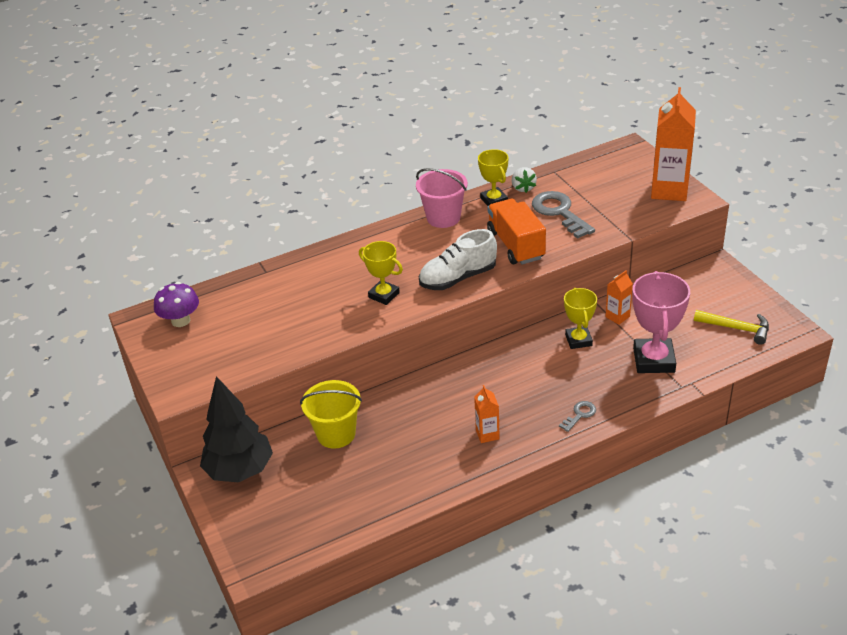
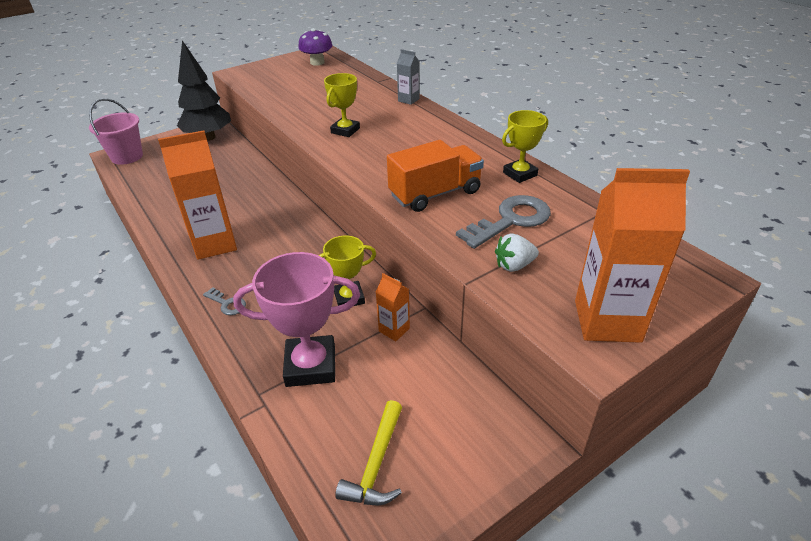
camera: 80 degrees right, 0 degrees up
(326, 251) = (408, 100): none -> grey carton
(336, 434) = (236, 169): yellow bucket -> none
(443, 217) = (476, 148): pink bucket -> pink bucket (127, 157)
(458, 278) = (372, 164): white shoe -> none
(487, 434) = (215, 244): orange carton -> orange carton, size x2.07
(523, 188) = (554, 191): white strawberry -> white strawberry (514, 265)

